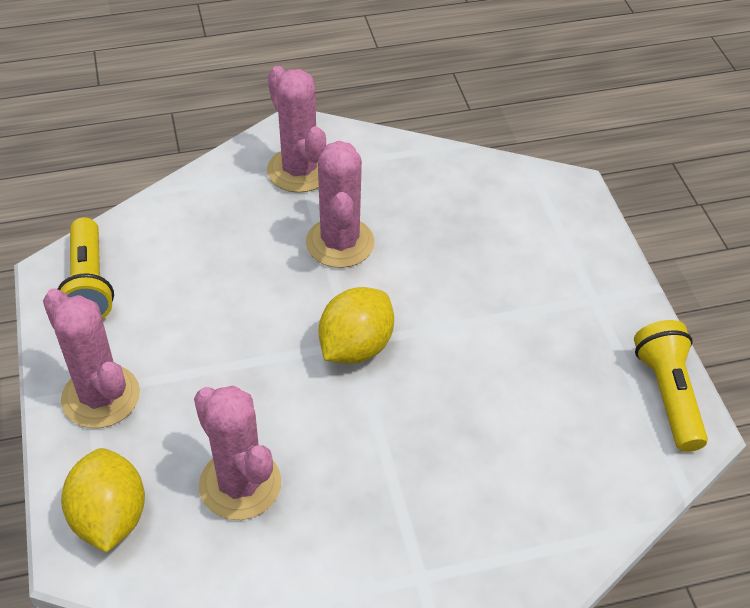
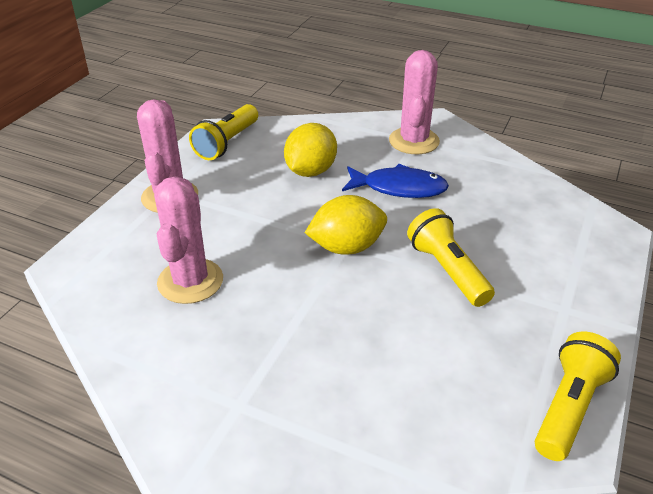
camera: 40 degrees right, 10 degrees down
(110, 517) = (103, 256): yellow lemon -> yellow lemon (310, 171)
(340, 243) = (399, 188): pink cactus -> blue fish
(469, 317) = (447, 270): none -> yellow flashlight

